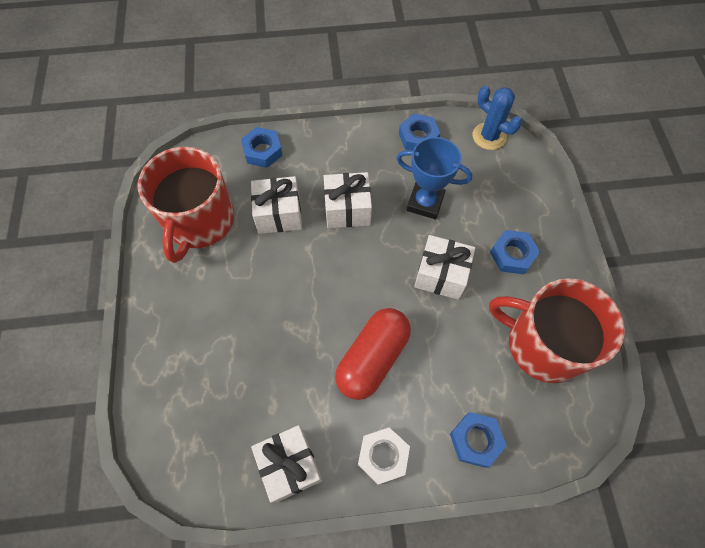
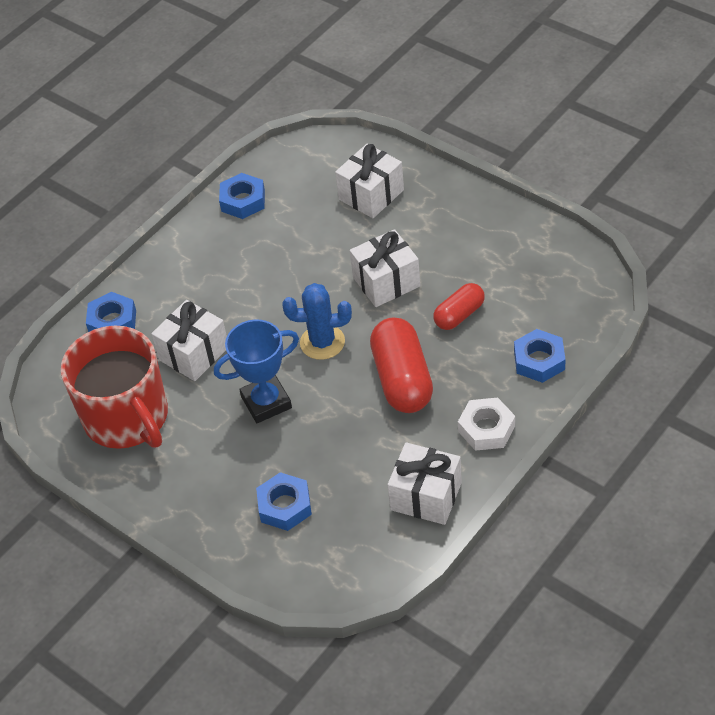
camera: 40 degrees left, 15 degrees down
(347, 209) = (250, 301): white gift -> white gift (371, 195)
(425, 203) = (310, 243): blue trophy -> blue trophy (266, 402)
(460, 347) = (459, 315): none -> red capsule
(489, 136) = (303, 153): blue cactus -> blue cactus (322, 342)
(512, 255) = (425, 222): blue nut -> blue nut (284, 506)
(543, 344) = (516, 261): red mug -> none

